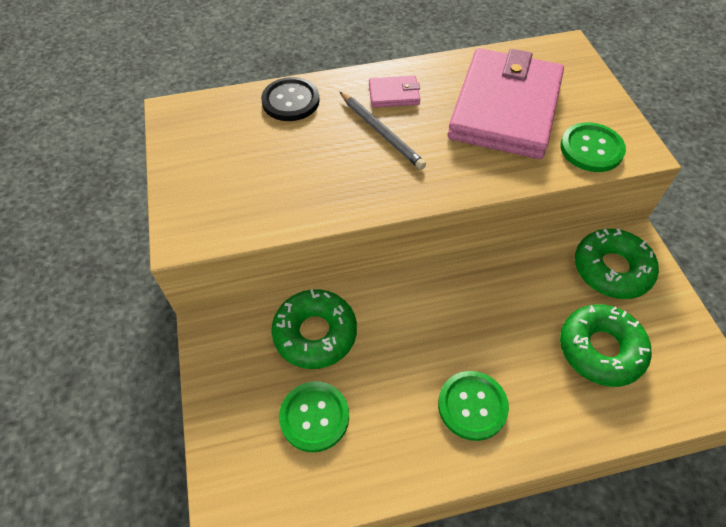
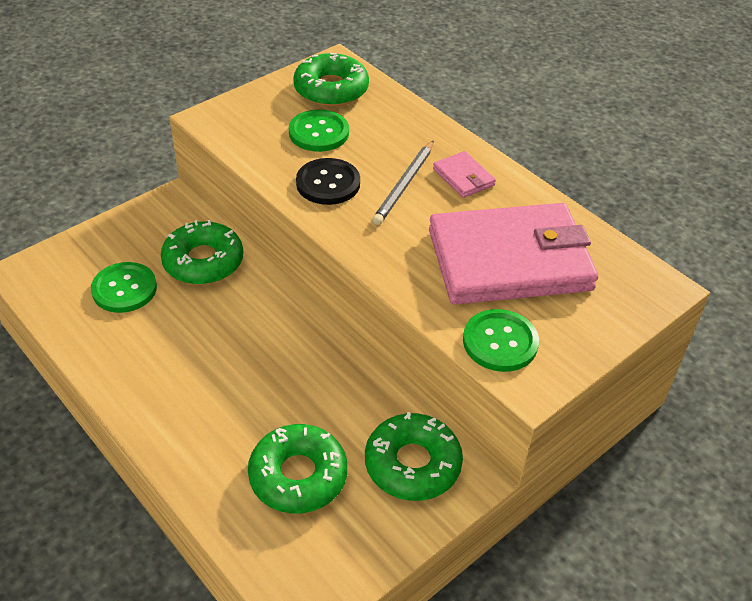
camera: 60 degrees right, 10 degrees down
(212, 129) = (331, 89): none -> green donut
(290, 101) = (400, 118): black button -> black button (328, 183)
(472, 406) = (183, 389): green button -> green button (319, 133)

